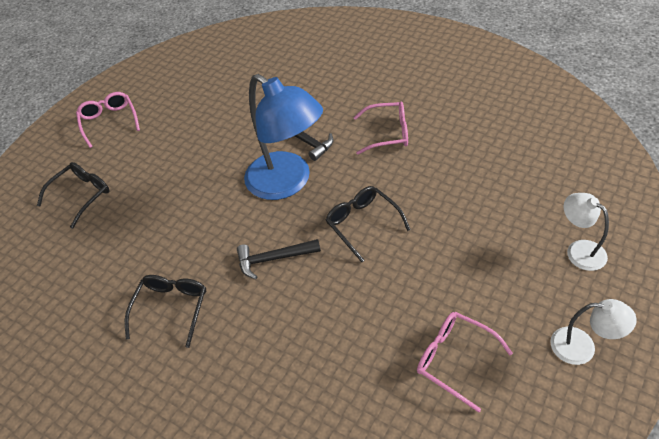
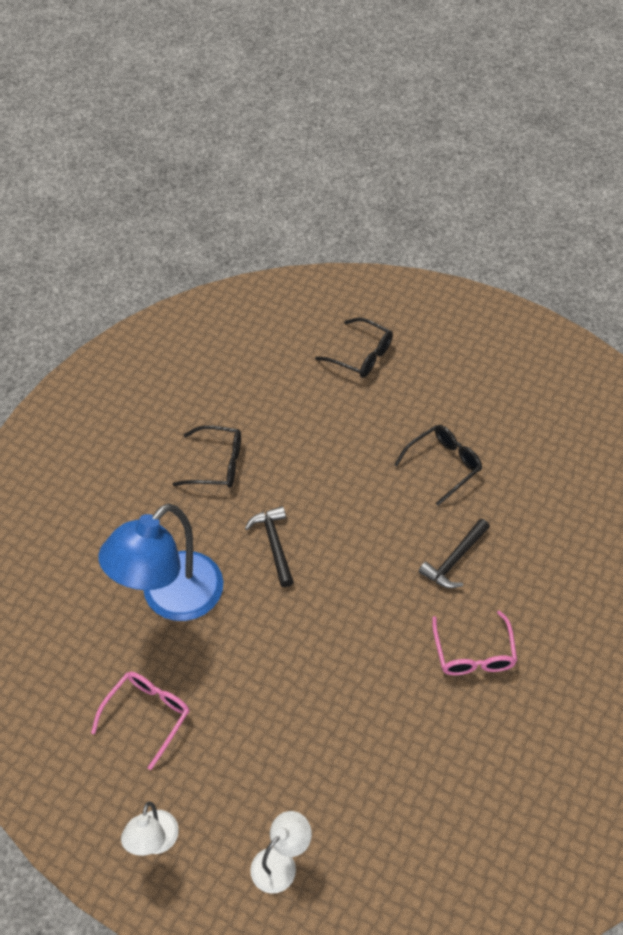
camera: 80 degrees right, 5 degrees up
(109, 121) = (478, 351): pink glasses -> none
(287, 183) = (383, 547): blue lamp -> blue lamp (170, 599)
(363, 224) = (321, 628): black glasses -> black glasses (443, 465)

